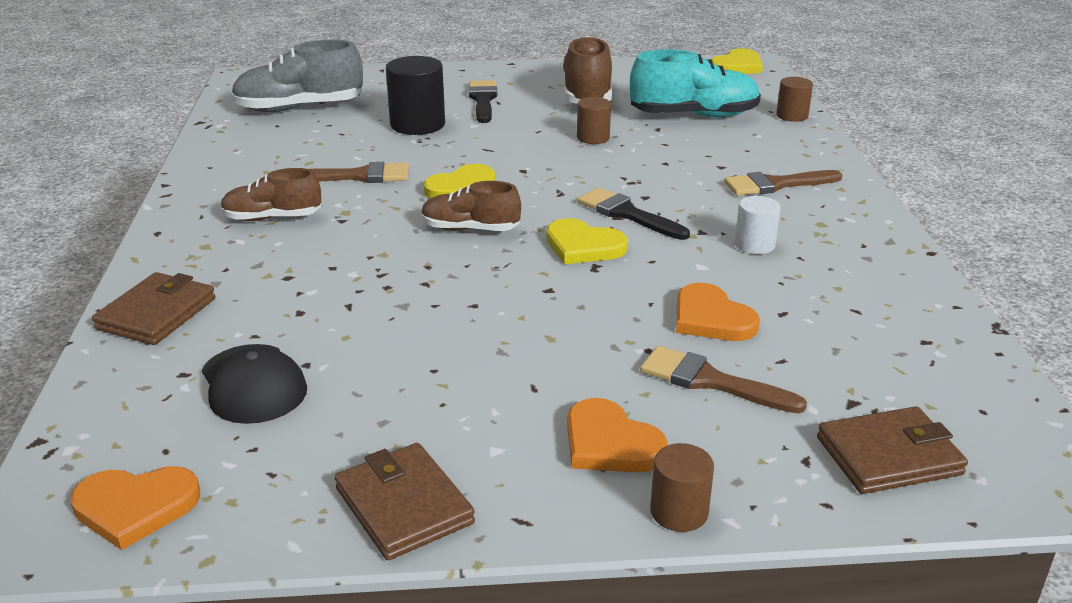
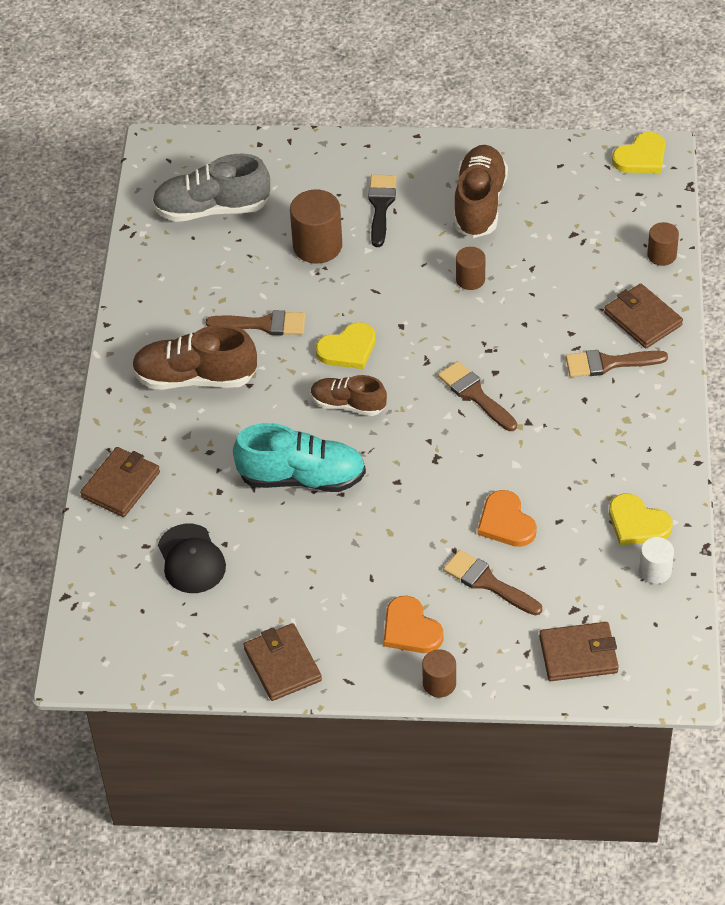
camera: 10 degrees right, 20 degrees up
(135, 507) = (131, 651): orange heart -> none
(272, 218) = (195, 378): brown shoe -> brown shoe, size x1.61
(417, 125) = (317, 246): black cylinder -> brown cylinder
(583, 246) = (432, 433): yellow heart -> yellow heart (637, 523)
(627, 214) = (475, 395): black brush -> brown brush
(694, 115) = (571, 248): turquoise shoe -> turquoise shoe (302, 478)
(754, 245) = (564, 442): white cylinder -> white cylinder (655, 571)
(796, 154) = (643, 319): none -> brown wallet

